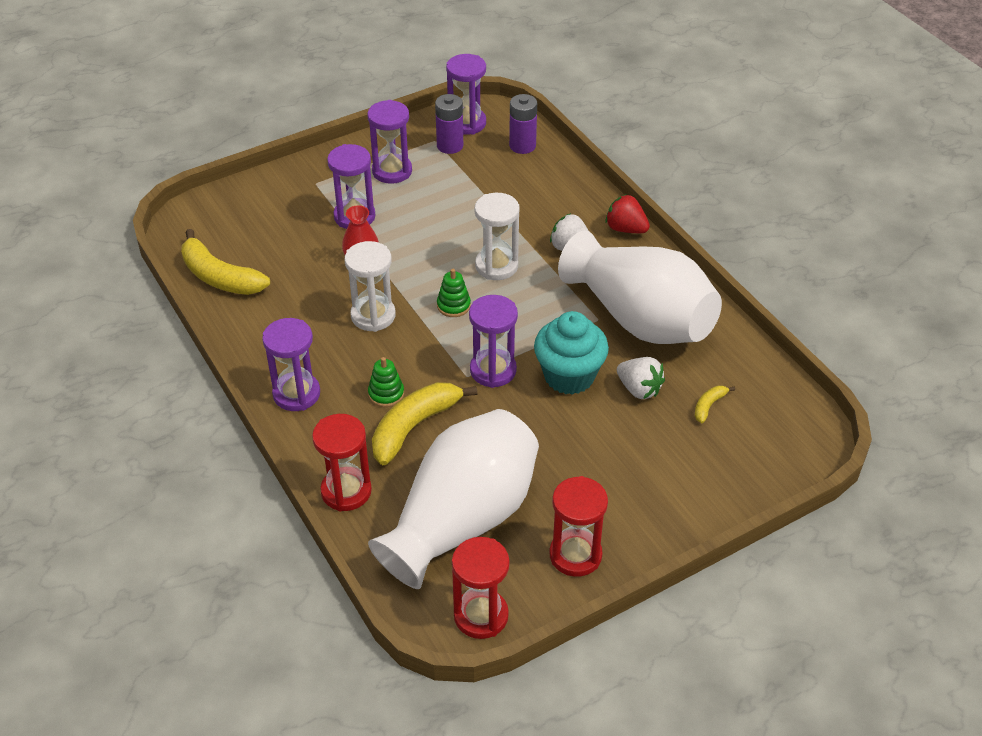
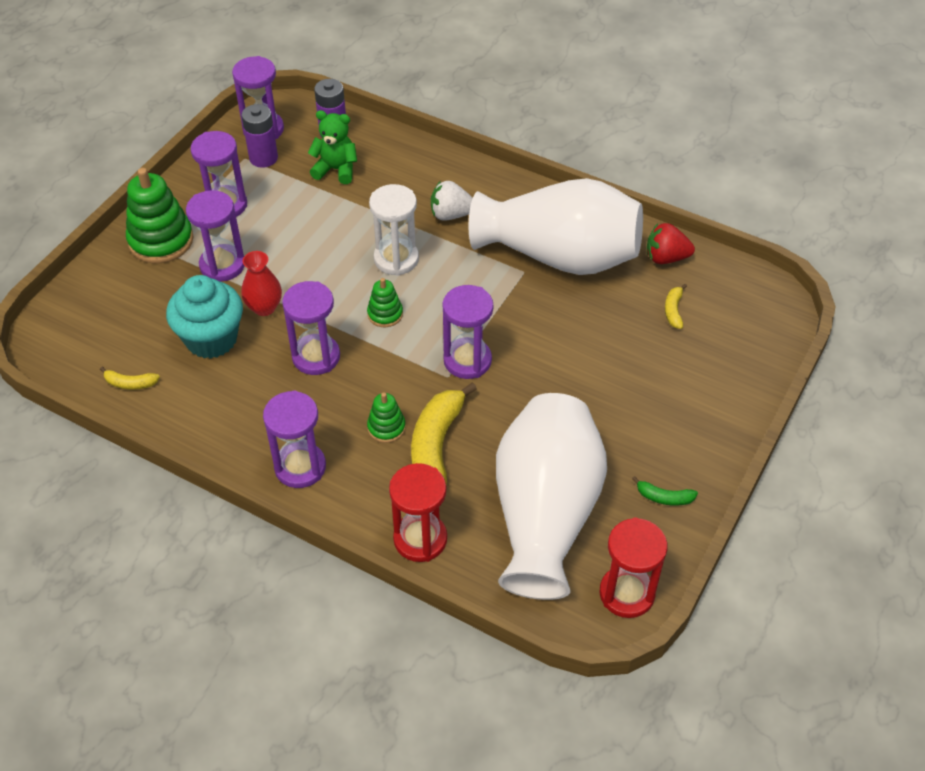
camera: 30 degrees left, 5 degrees up
(220, 277) = (130, 383): yellow banana -> yellow banana, size x0.46
(322, 179) = (161, 240): none -> green stacking toy
(373, 316) = (316, 357): white hourglass -> purple hourglass
(502, 176) = (336, 169): none -> green teddy bear
(569, 376) = (538, 336): turquoise cupcake -> turquoise cupcake (211, 339)
(575, 555) = (664, 497): red hourglass -> green banana
(625, 229) = (486, 177): red strawberry -> red strawberry (666, 258)
(639, 389) = (606, 321): white strawberry -> none

